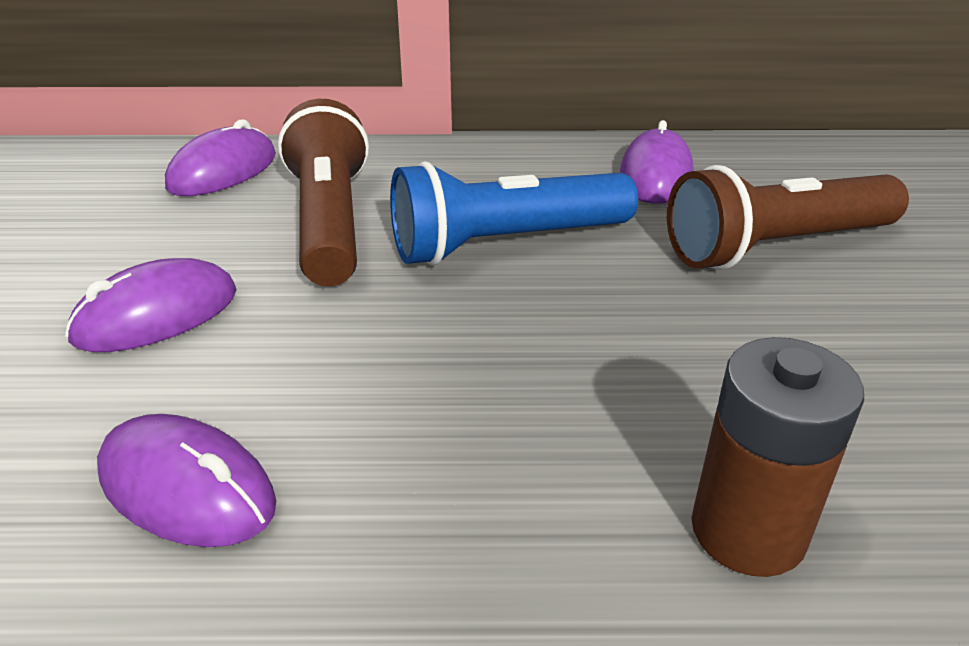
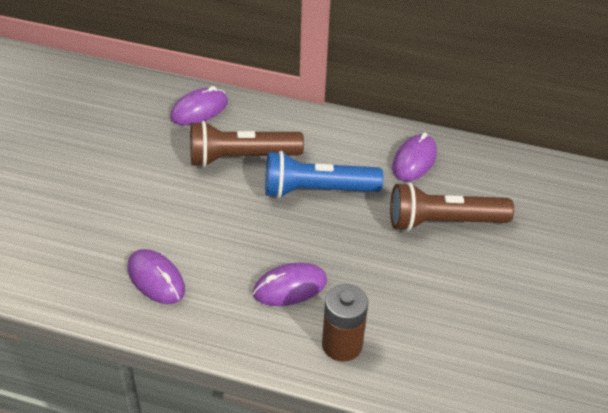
camera: 15 degrees right, 10 degrees up
(156, 315) = (156, 196): purple mouse -> purple mouse (290, 287)
(330, 222) = (241, 157): brown flashlight -> brown flashlight turned 105 degrees counterclockwise

